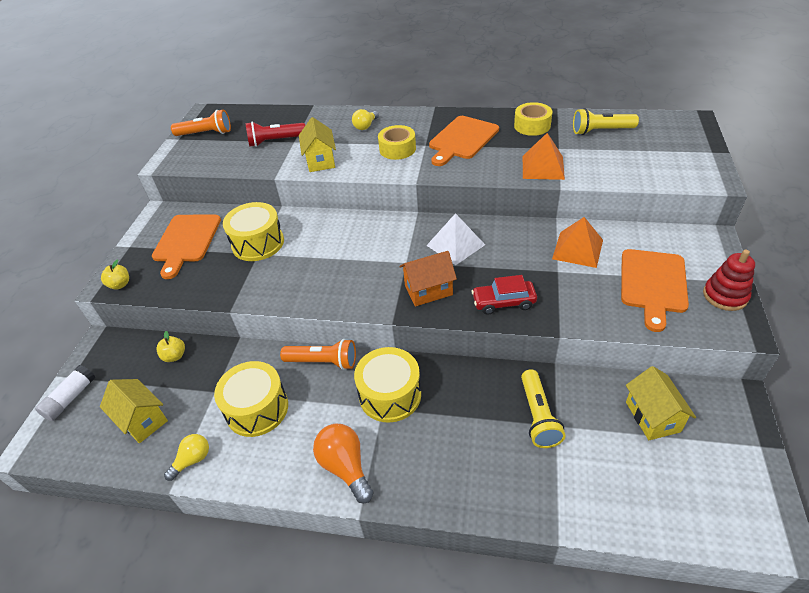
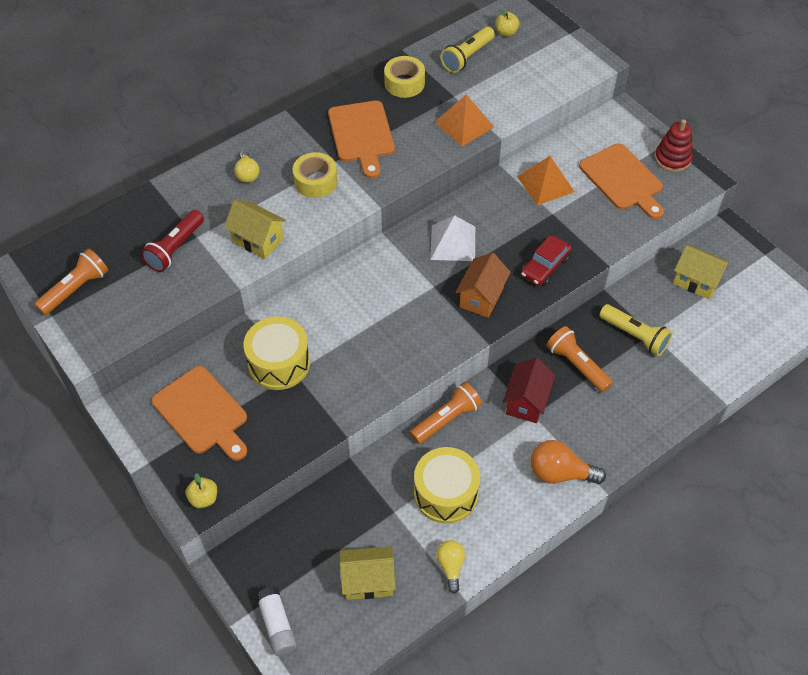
camera: 50 degrees left, 10 degrees up
(175, 356) = (317, 518): yellow apple -> yellow apple (506, 32)
(390, 395) = (526, 401): yellow drum -> red house
(461, 400) = (577, 365): none -> orange flashlight

